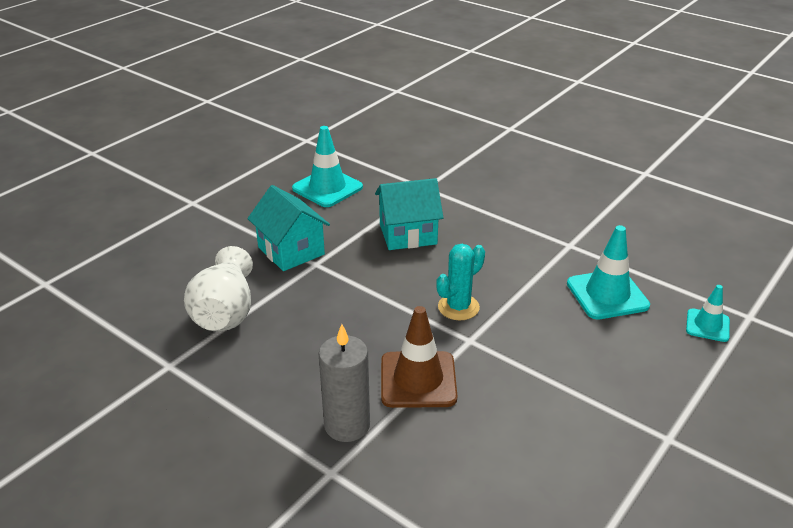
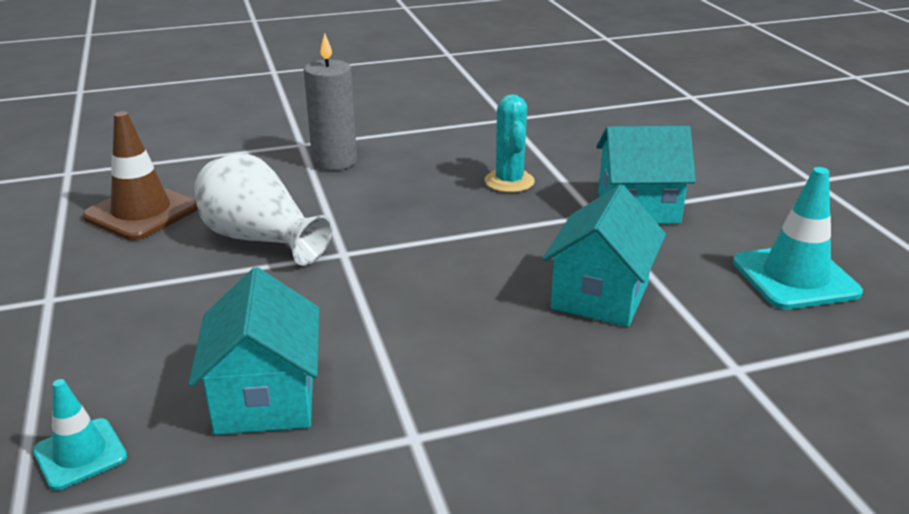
camera: 125 degrees right, 5 degrees down
(225, 312) = (556, 152): white vase -> white vase (260, 239)
(418, 380) = (334, 206): brown traffic cone -> brown traffic cone (141, 212)
(458, 307) = (403, 269): turquoise cactus -> turquoise cactus (509, 181)
(607, 295) = (265, 398): turquoise traffic cone -> turquoise house

